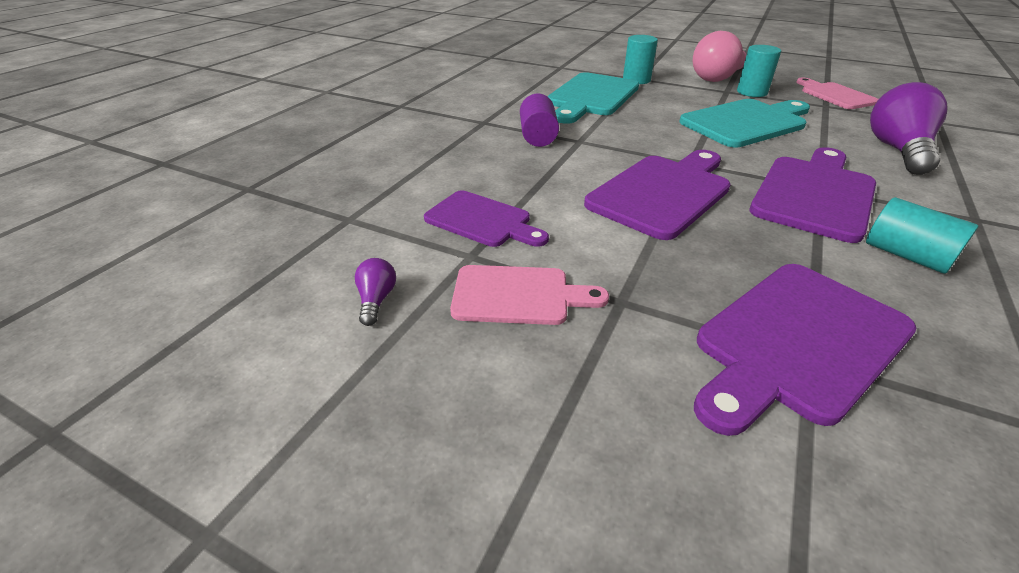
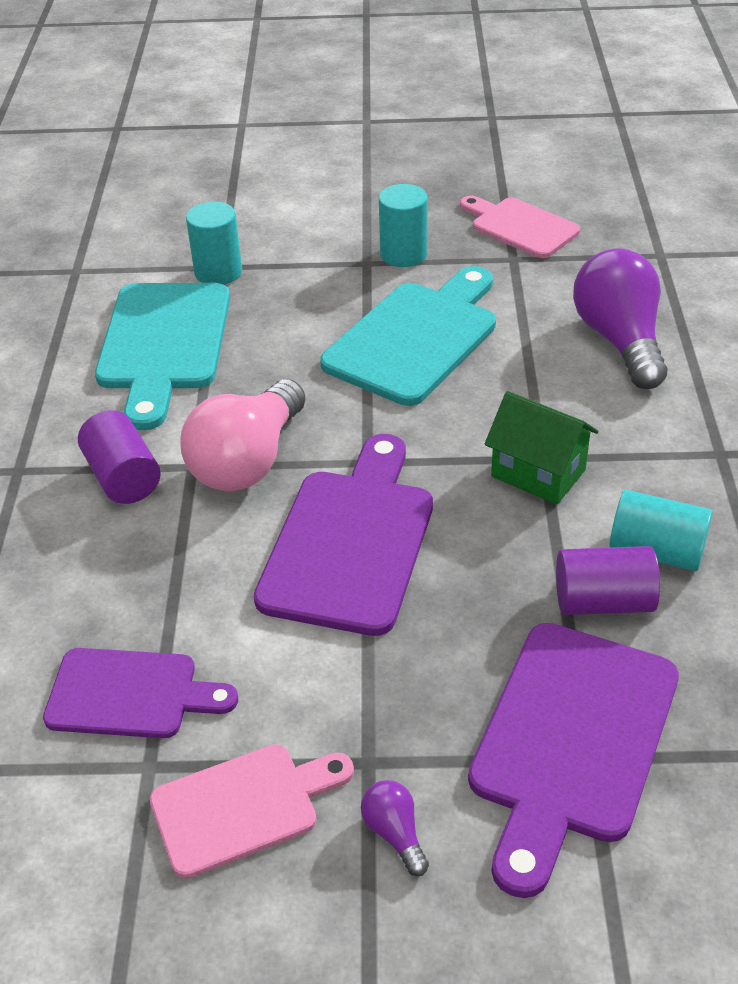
camera: 25 degrees left, 5 degrees up
(376, 300) = (66, 894): purple light bulb -> purple light bulb (394, 833)
(719, 78) = (345, 228): pink light bulb -> pink light bulb (247, 461)
(815, 194) = (538, 473): purple cutting board -> green house
(851, 270) = (603, 601): none -> purple cylinder

